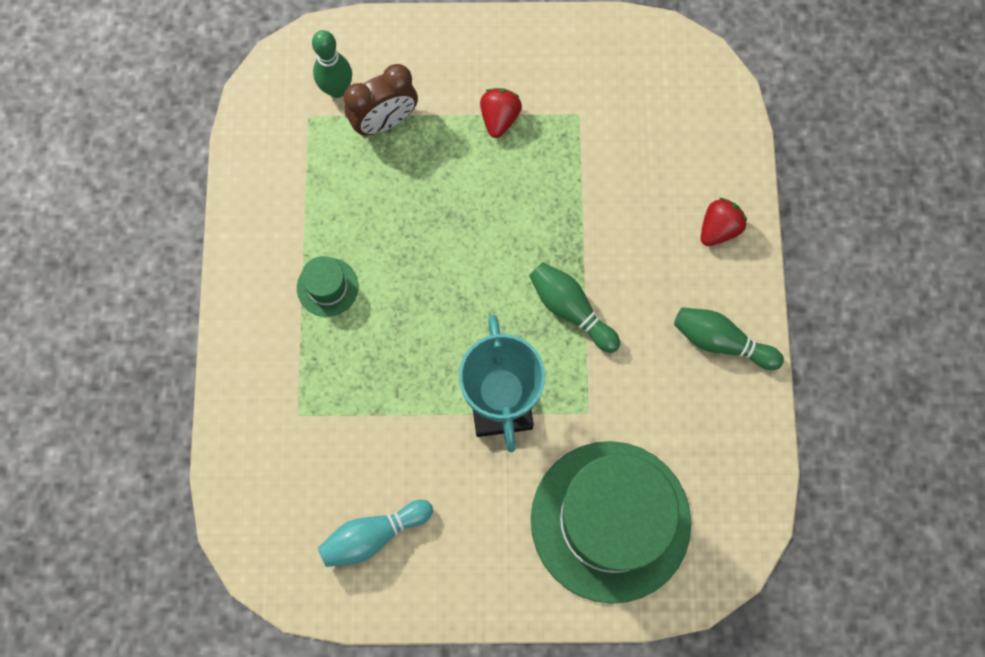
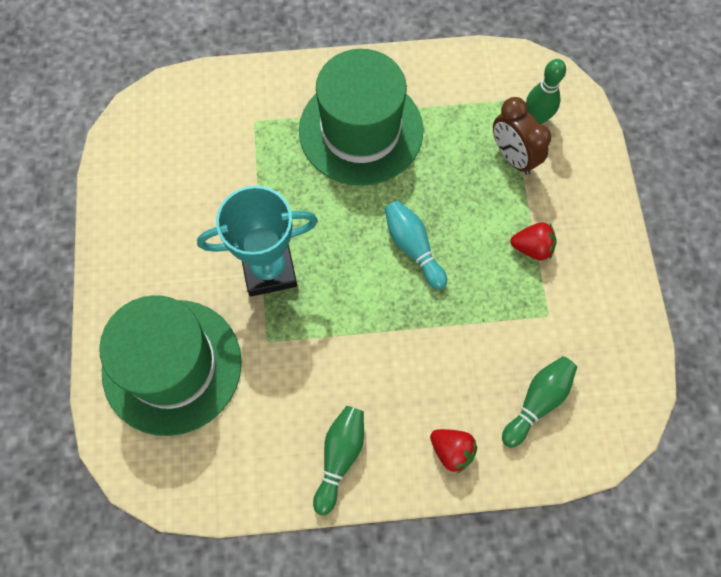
camera: 85 degrees right, 5 degrees down
(327, 287) = (361, 130): green hat -> green hat, size x2.46
(373, 535) = (160, 184): turquoise bowling pin -> turquoise bowling pin (413, 248)
(571, 310) = (359, 321): green bowling pin -> green bowling pin (537, 402)

